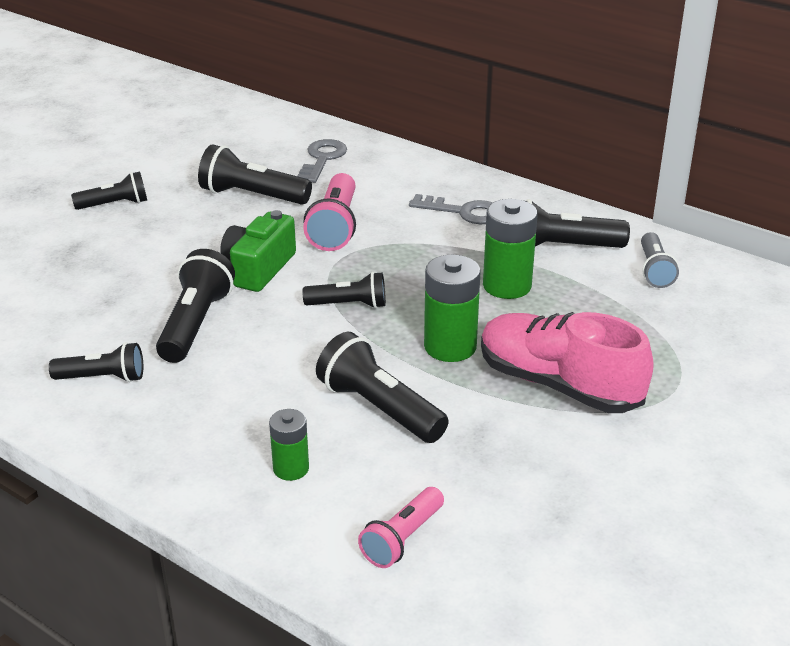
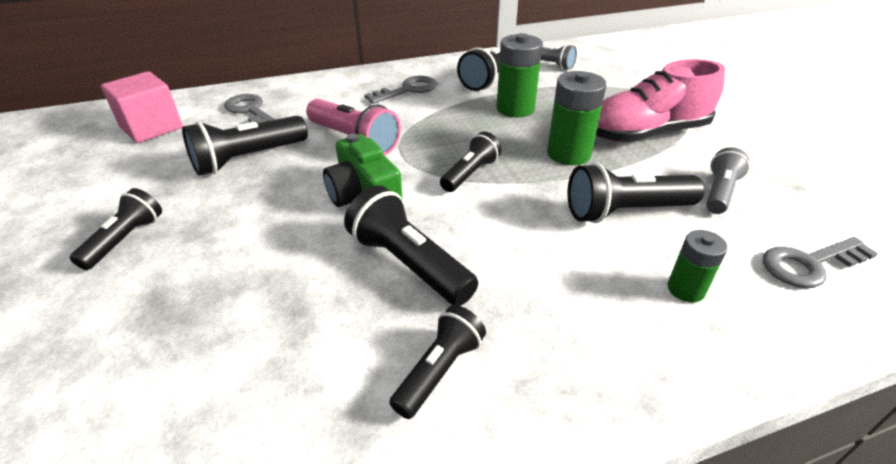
camera: 55 degrees left, 5 degrees up
(247, 135) = (152, 128): none -> pink cube
(402, 539) = (809, 264): pink flashlight -> grey key
(482, 460) = (719, 192): none -> grey flashlight

